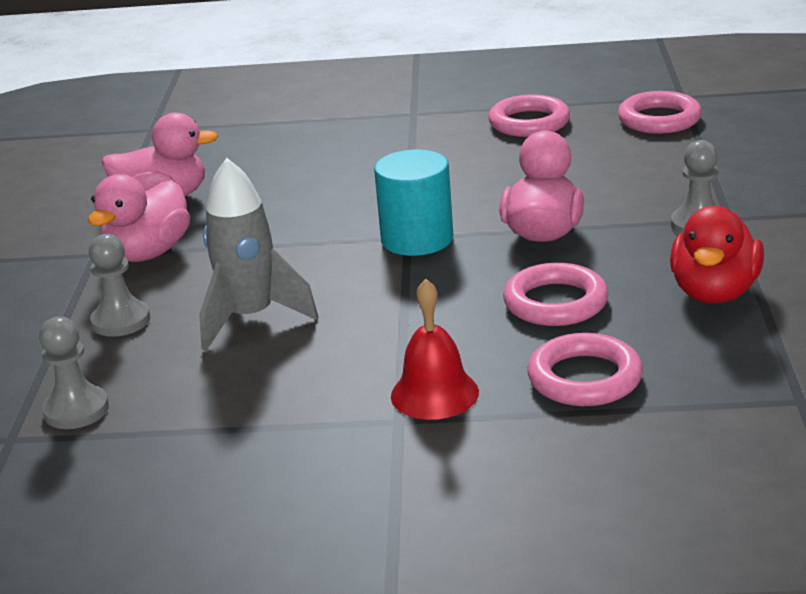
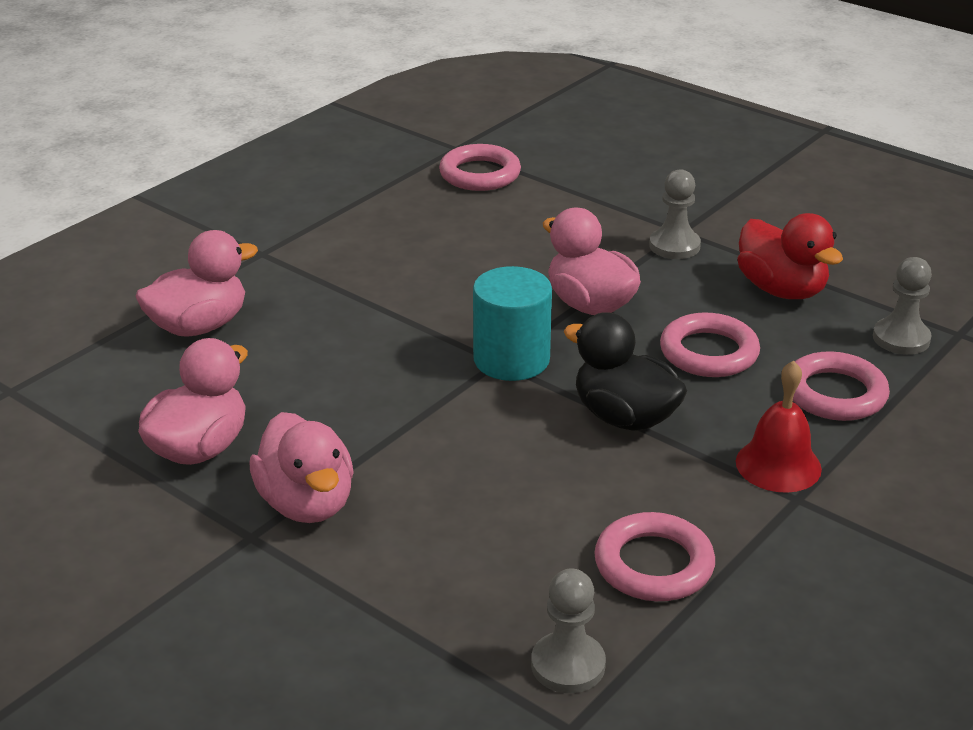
camera: 55 degrees left, 5 degrees up
(121, 321) = (426, 573): grey pawn -> grey pawn (901, 338)
(251, 318) = (529, 498): grey rocket -> none
(295, 138) = (199, 326): none -> pink duck
(406, 308) = (624, 417): none -> black duck
(529, 123) = (385, 219): pink ring -> pink ring (653, 564)

